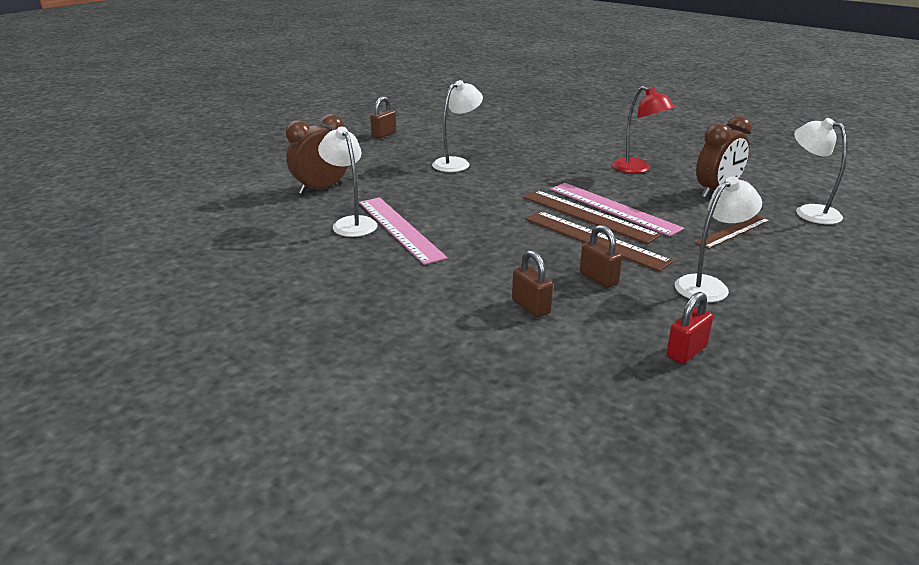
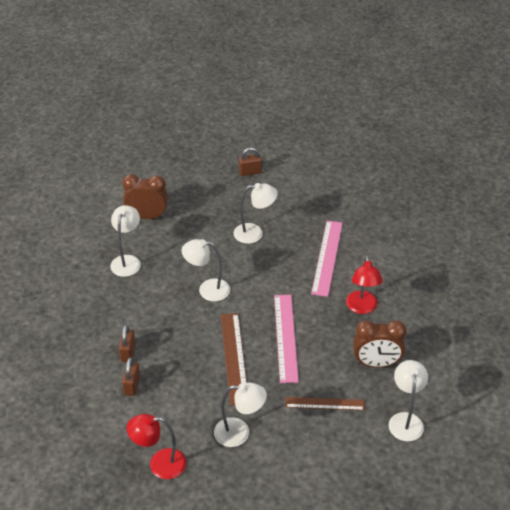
camera: 40 degrees right, 15 degrees up
(400, 229) = (145, 282): pink ruler -> pink ruler (327, 257)
(478, 209) = (207, 289): none -> white lamp
(588, 216) = (260, 334): brown ruler -> none
(598, 279) = (191, 389): brown padlock -> brown padlock (128, 353)
(686, 352) = (159, 464): red padlock -> red lamp

